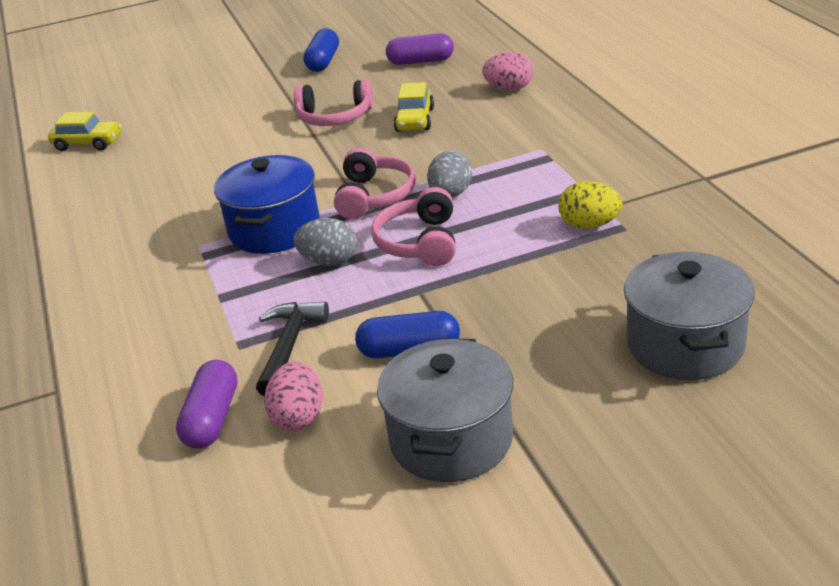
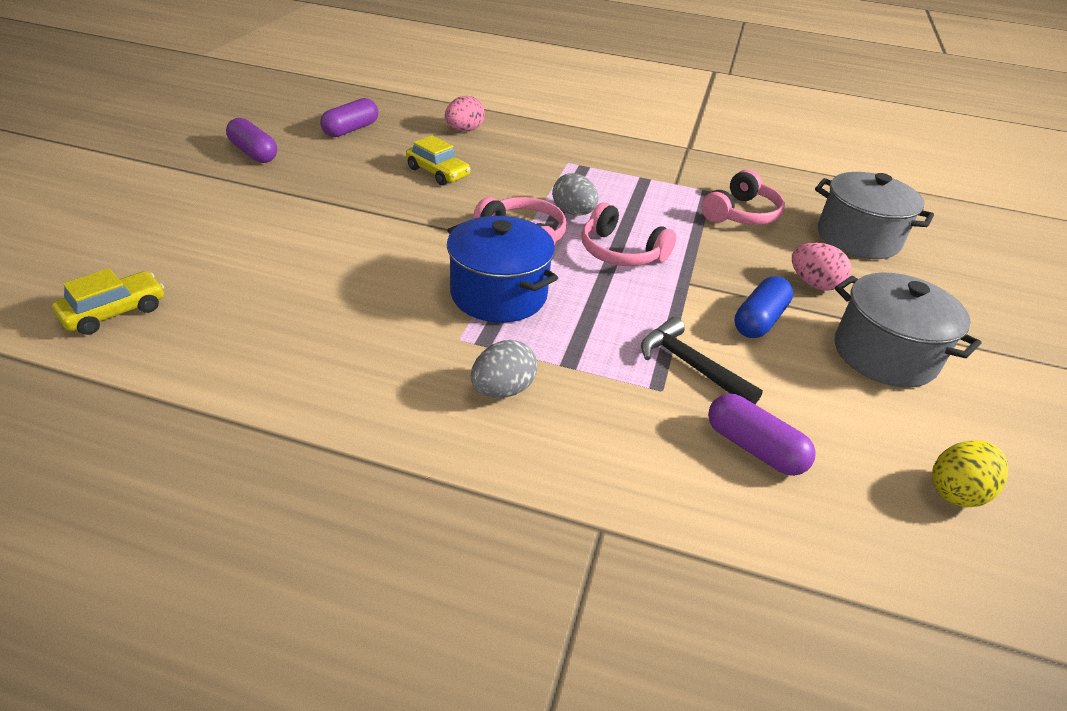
camera: 60 degrees left, 5 degrees up
(298, 416) = (795, 404): pink egg -> pink egg (813, 284)
(323, 61) = (254, 153): blue capsule -> purple capsule
(329, 261) = (590, 295): grey egg -> grey egg (502, 390)
(334, 117) = (363, 193): pink headphones -> pink headphones (741, 214)
(589, 225) = (689, 197): yellow egg -> yellow egg (956, 491)

